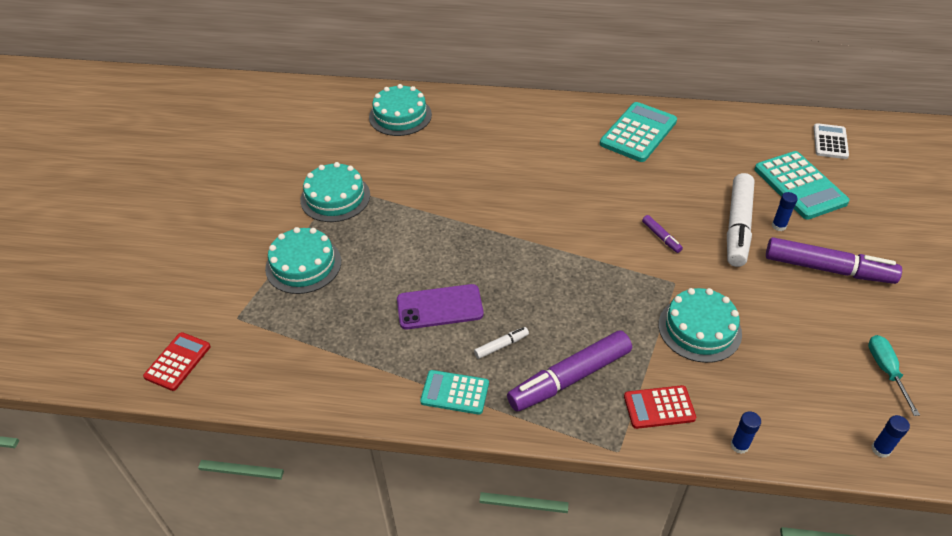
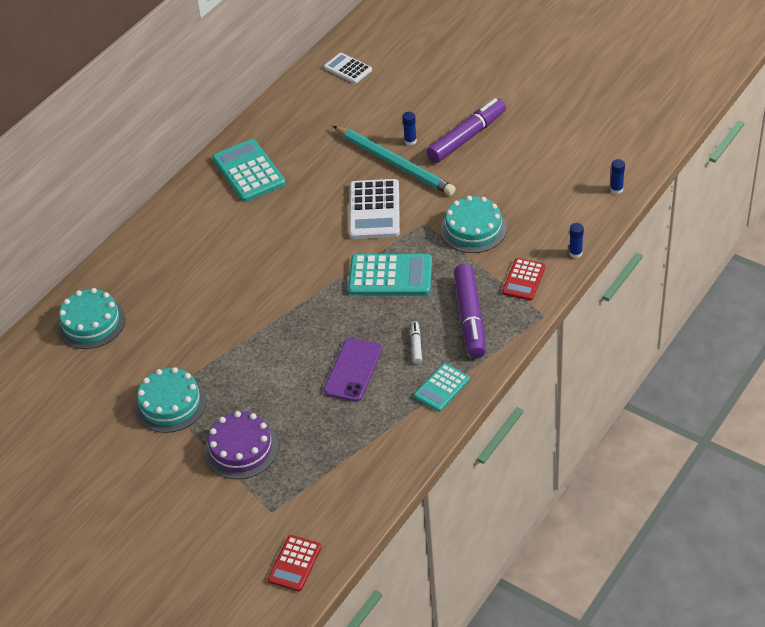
camera: 60 degrees left, 0 degrees up
(177, 361) = (295, 563): red calculator -> red calculator turned 120 degrees counterclockwise
(303, 265) = (241, 449): turquoise cake -> purple cake
(661, 237) = (374, 210): purple marker -> white calculator
(737, 226) = (395, 163): white marker -> turquoise pencil
(800, 186) = (380, 109): turquoise calculator -> turquoise calculator (390, 276)
(886, 370) = (564, 155): turquoise screwdriver -> none

